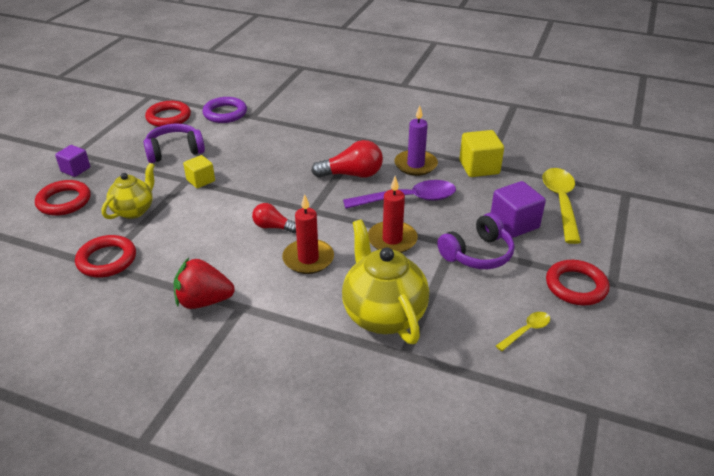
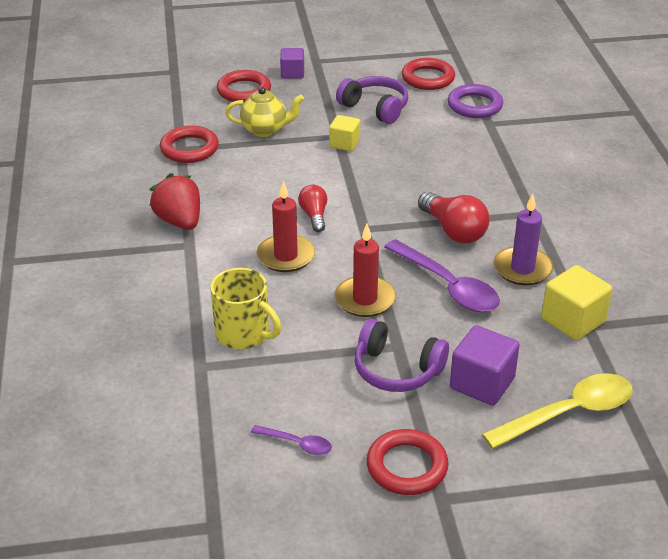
camera: 60 degrees right, 0 degrees up
(383, 315) = (244, 334): yellow teapot -> yellow mug
(526, 331) = (297, 444): yellow spoon -> purple spoon

